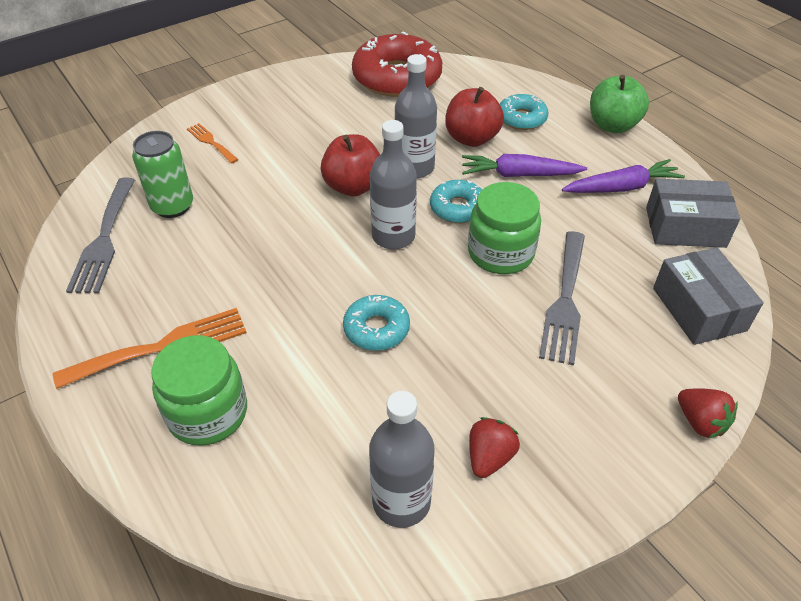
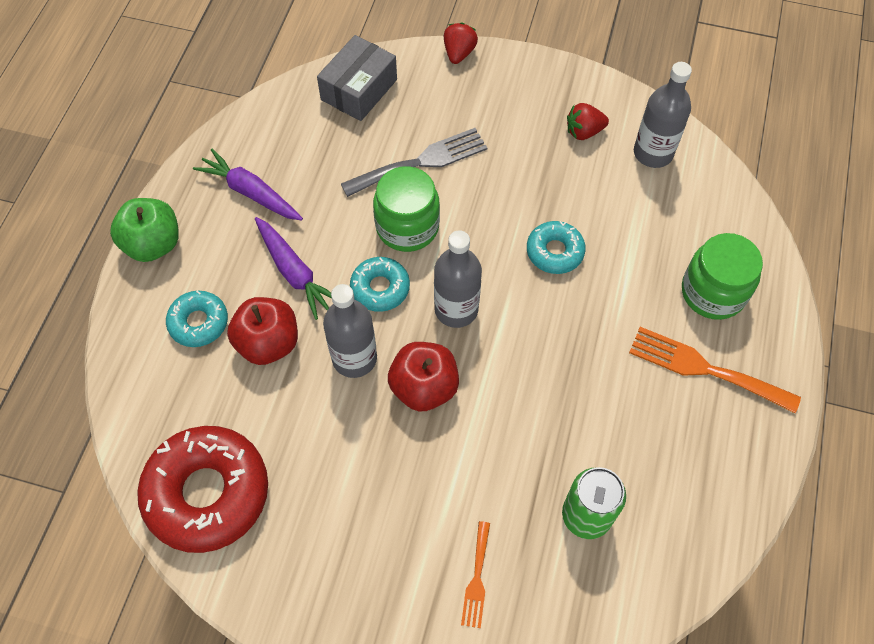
camera: 130 degrees left, 15 degrees up
(104, 240) = (673, 529): grey fork -> none
(685, 227) = (270, 132): grey box -> none

